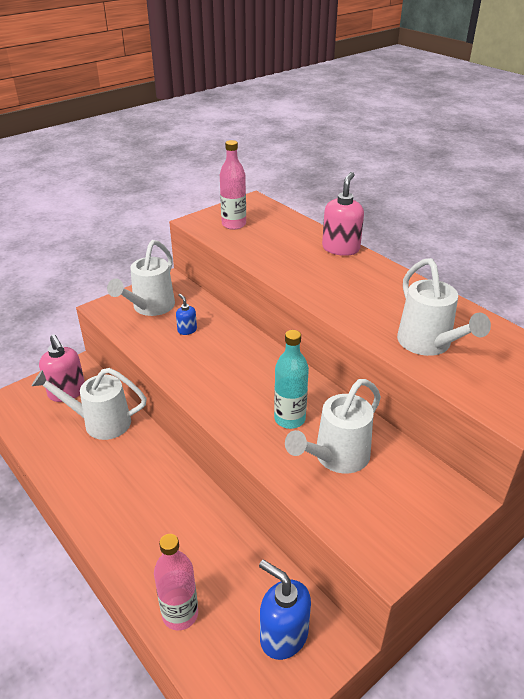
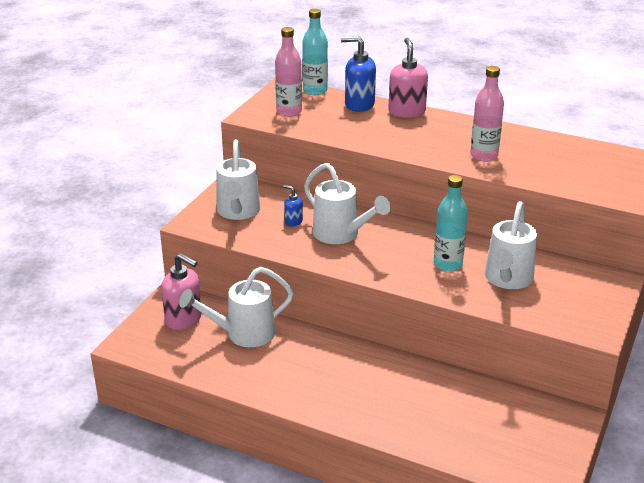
camera: 25 degrees left, 5 degrees down
(180, 614) = (444, 441): pink bottle -> pink bottle (484, 156)
(275, 210) = (315, 91): none -> turquoise bottle
(283, 635) = (533, 425): blue soap dispenser -> blue soap dispenser (359, 105)
(428, 344) = (541, 168): white watering can -> white watering can (341, 234)

